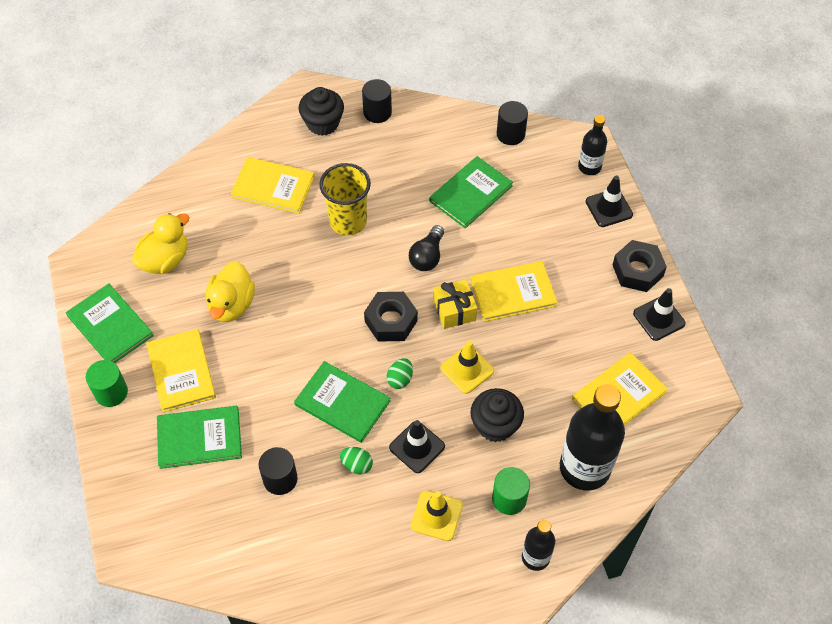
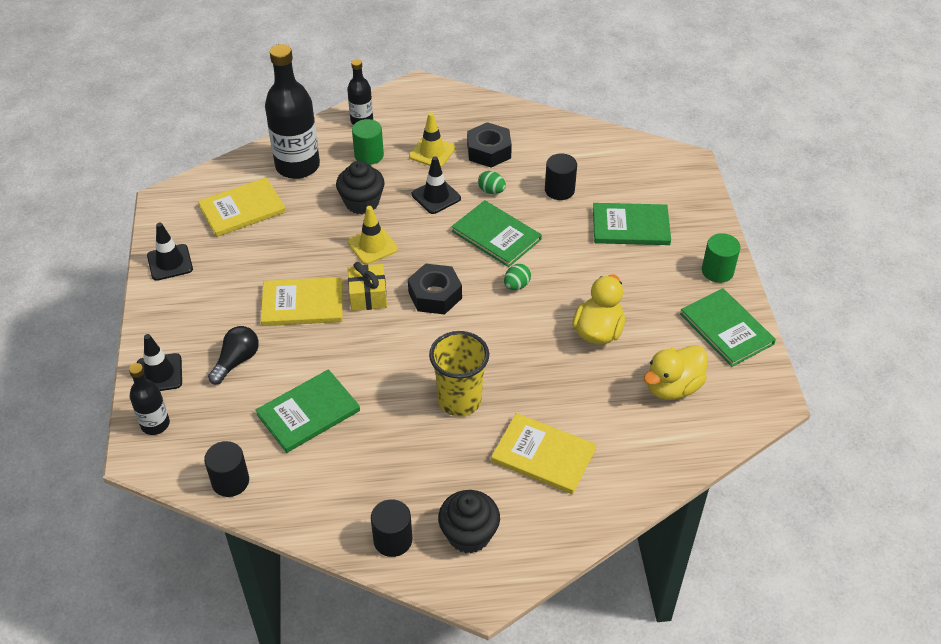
camera: 170 degrees left, 10 degrees down
(181, 371) = (649, 279): yellow book -> none
(400, 379) = (438, 246): green egg -> green egg (516, 285)
(427, 256) = (380, 351): black light bulb -> black light bulb (236, 361)
(637, 270) = (165, 307): black nut -> black nut (489, 151)

